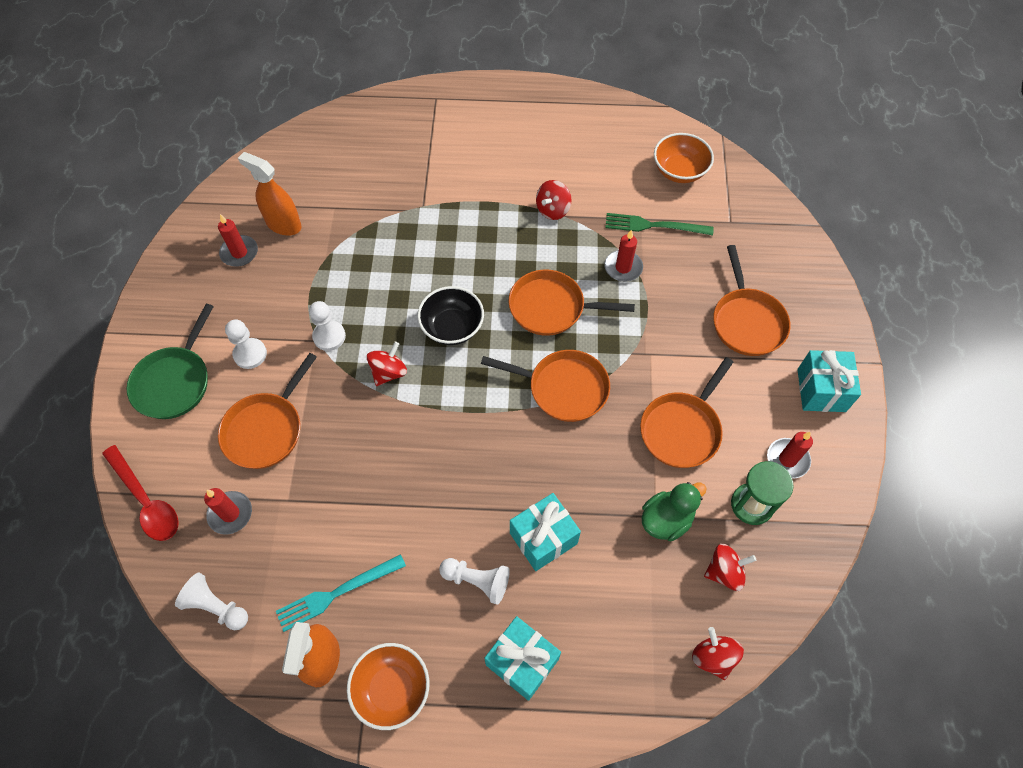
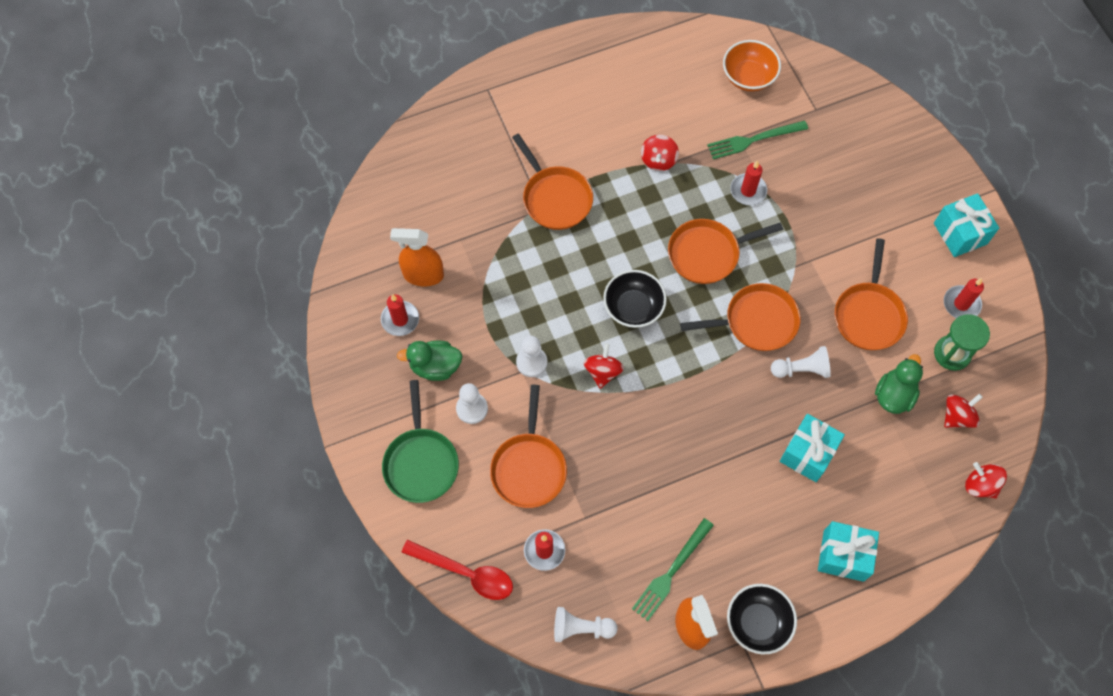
camera: 25 degrees left, 5 degrees up
(242, 304) = (435, 366): none -> green duck
(337, 593) = (671, 572): turquoise fork -> green fork
(392, 689) = (757, 622): orange bowl -> black bowl
(477, 581) = (775, 511): white pawn -> white pawn (801, 369)
(747, 321) = (874, 197): orange pan -> orange pan (555, 198)

